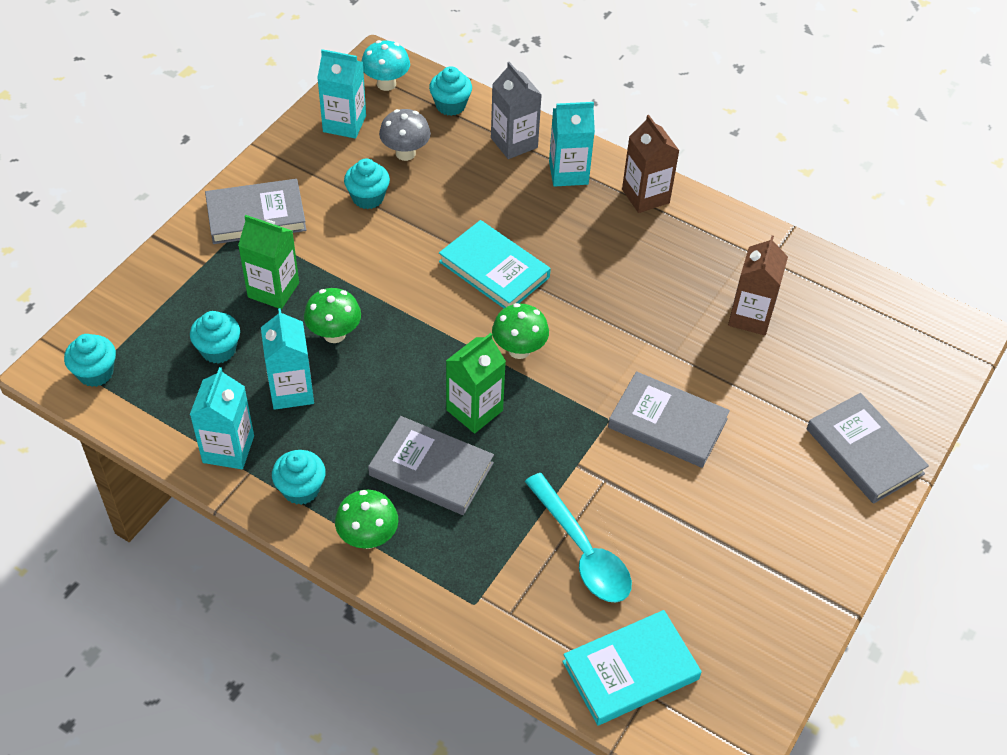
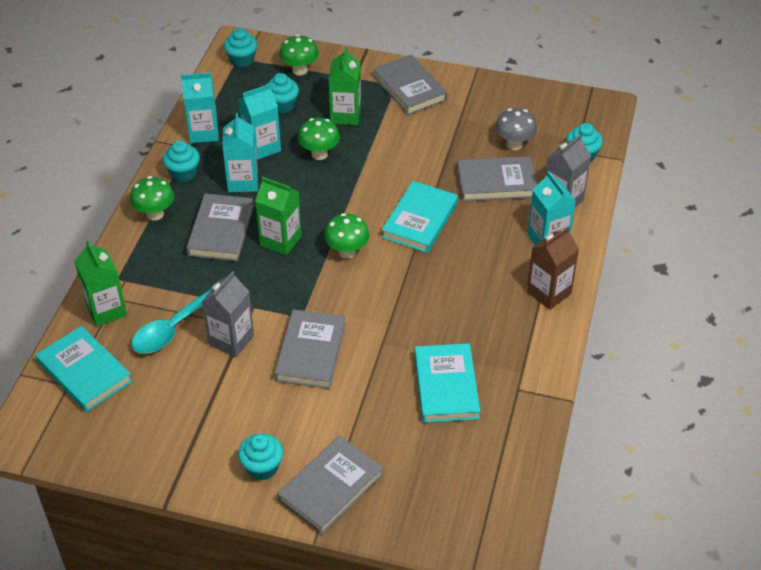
camera: 75 degrees right, 5 degrees down
(156, 314) = (300, 70): none -> green mushroom
(344, 124) = (525, 105): turquoise carton -> turquoise carton (243, 182)
(368, 198) = (457, 137): turquoise cupcake -> turquoise cupcake (262, 467)
(386, 84) = (583, 116): turquoise mushroom -> none
(461, 187) = (496, 182): none -> grey book
(528, 627) = (106, 310): none -> green carton
(625, 497) = (231, 340): none -> grey carton
(750, 316) = (446, 386): brown carton -> turquoise book

